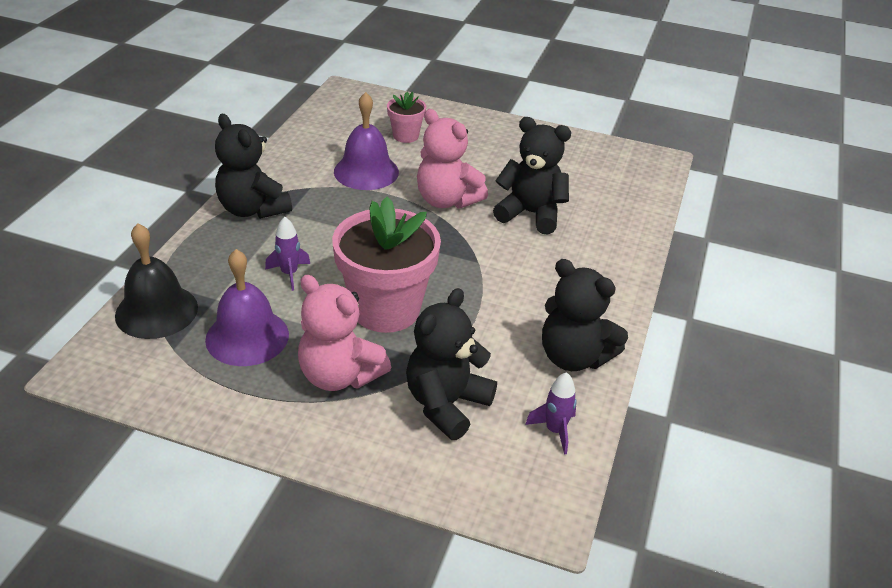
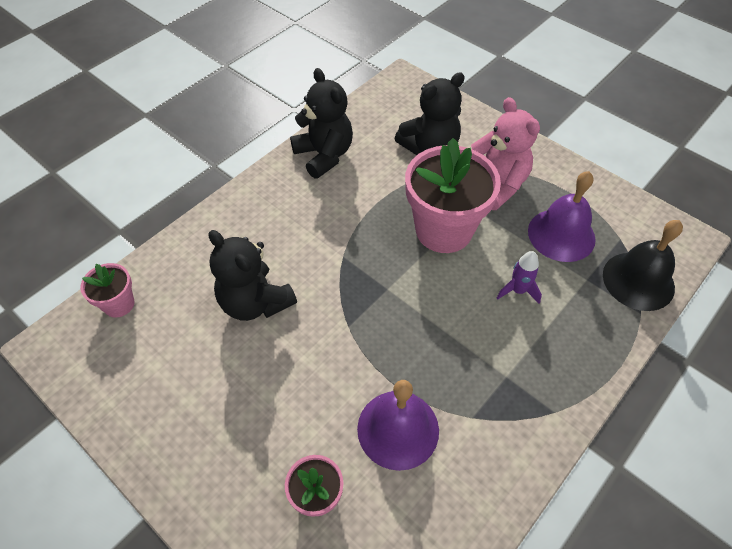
camera: 155 degrees left, 15 degrees up
(252, 209) = (544, 396): black teddy bear -> none
(446, 200) = (329, 348): pink teddy bear -> none
(555, 431) = (370, 116): purple rocket -> none
(639, 190) = (119, 304): none -> pink flower pot

